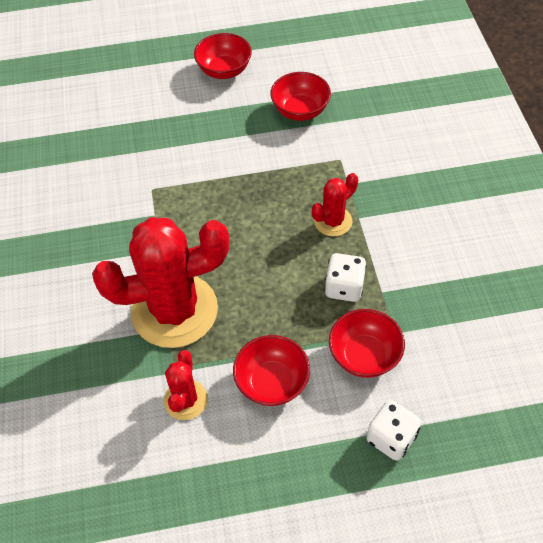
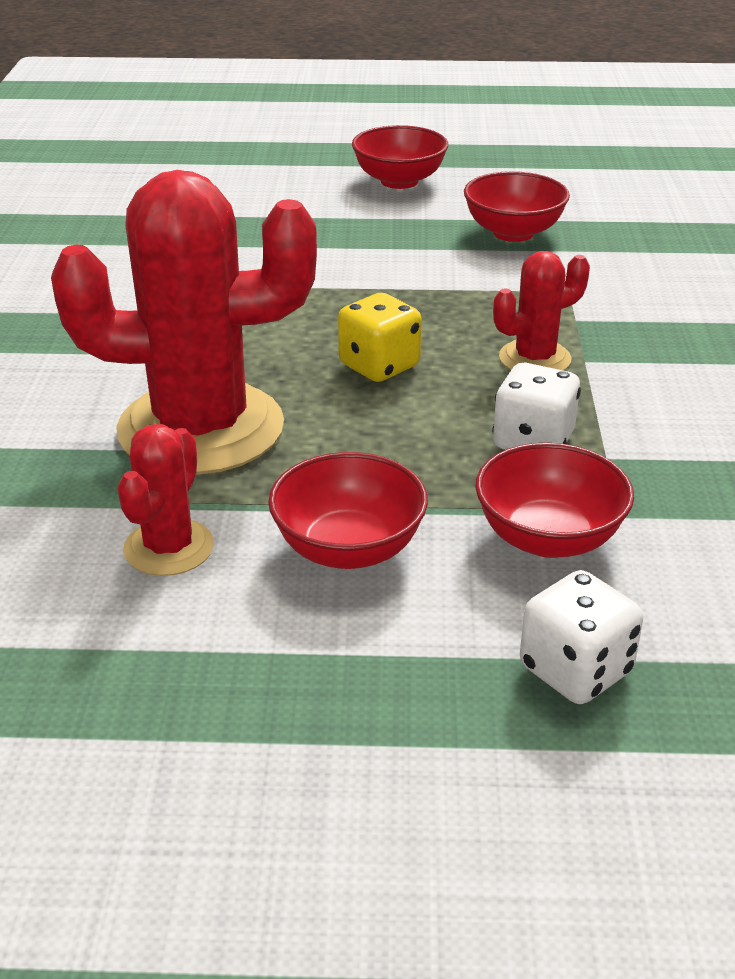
camera: 10 degrees right, 20 degrees down
(253, 243) = (379, 366): none -> yellow dice

